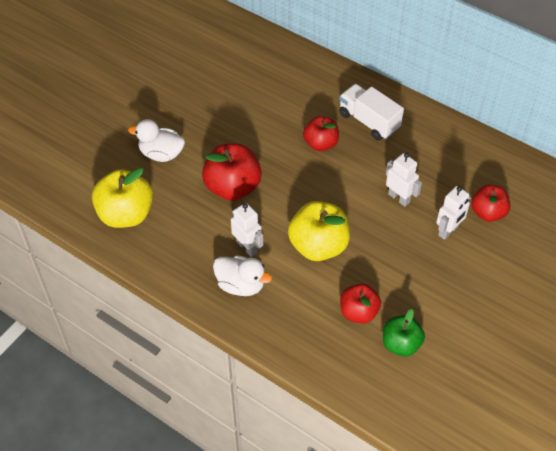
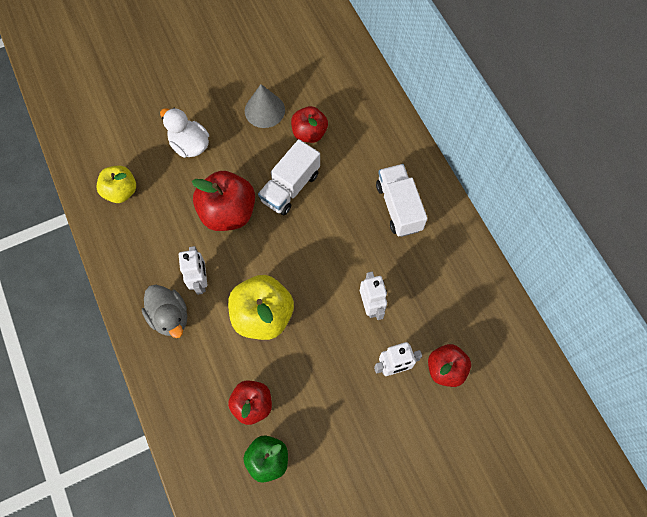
camera: 30 degrees right, 15 degrees up
(126, 214) = (121, 191): yellow apple -> yellow apple, size x0.64
(207, 101) = (264, 110): none -> grey cone
(241, 285) = (170, 316): white duck -> grey duck
(271, 146) = (290, 187): none -> white truck
(320, 144) = (337, 208): red apple -> red apple (309, 133)

